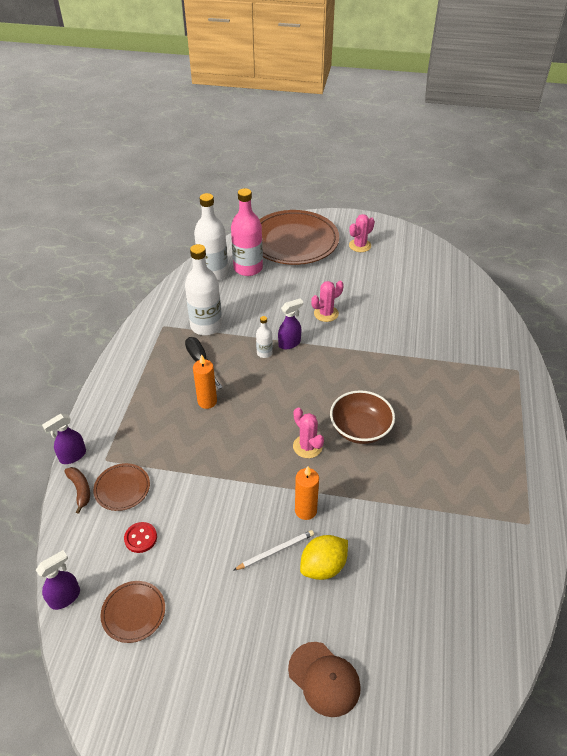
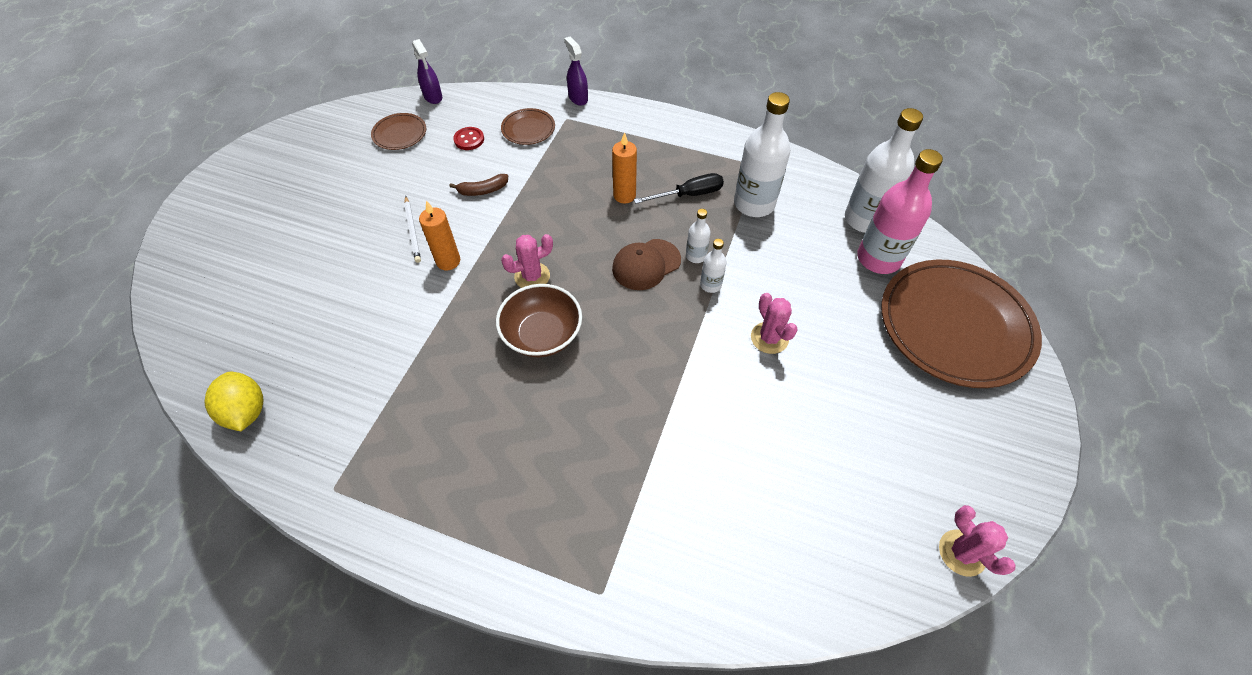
camera: 100 degrees right, 10 degrees up
(80, 490) = (537, 103): brown banana -> brown banana (483, 190)
(289, 343) = (710, 285): purple spray bottle -> white bottle
(323, 566) = (378, 265): yellow lemon -> yellow lemon (247, 411)
(324, 679) = (275, 247): brown cap -> brown cap (646, 264)
(360, 245) = (953, 424): pink cactus -> pink cactus (962, 553)

